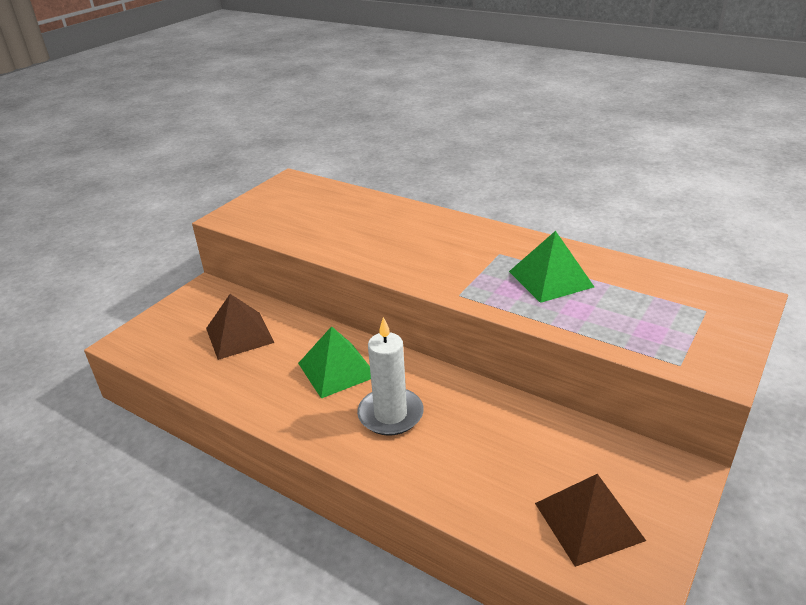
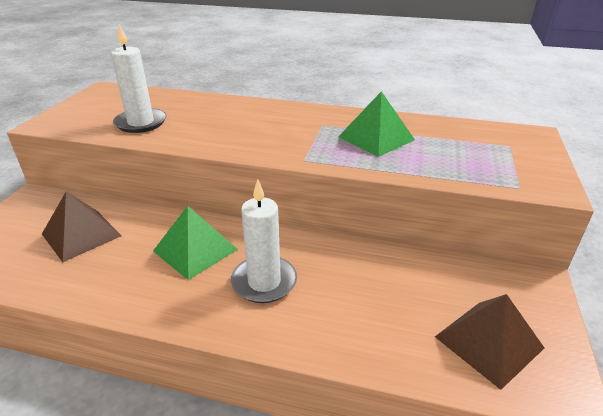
camera: 20 degrees left, 0 degrees up
(314, 227) = (141, 123): none -> white candle

